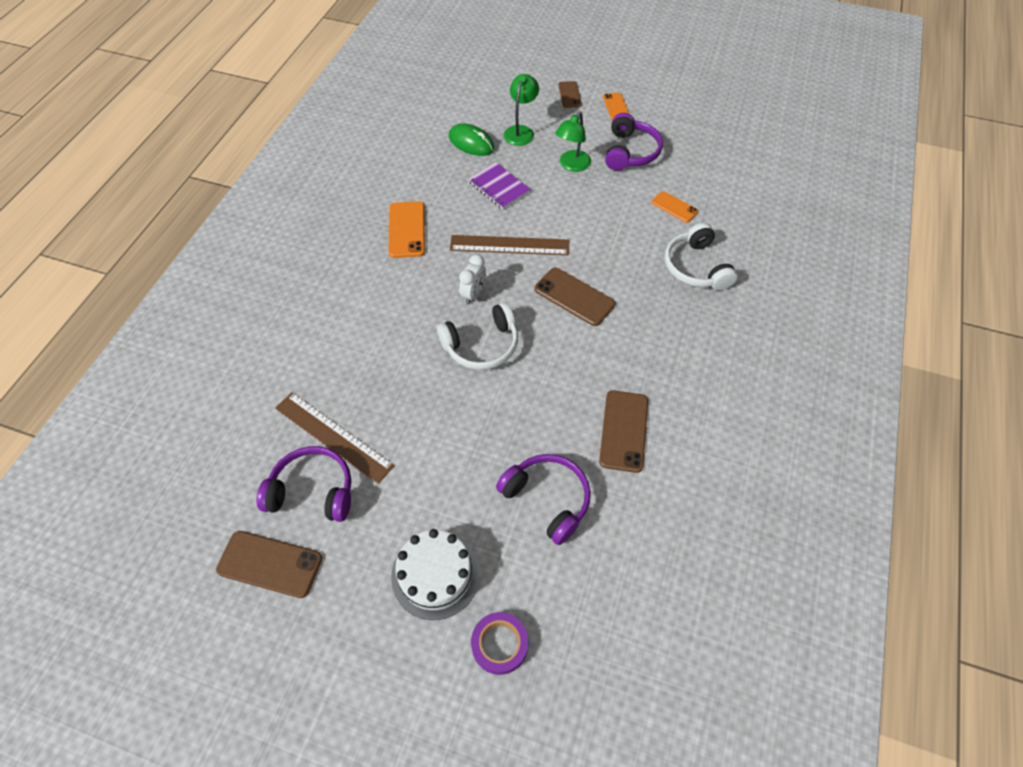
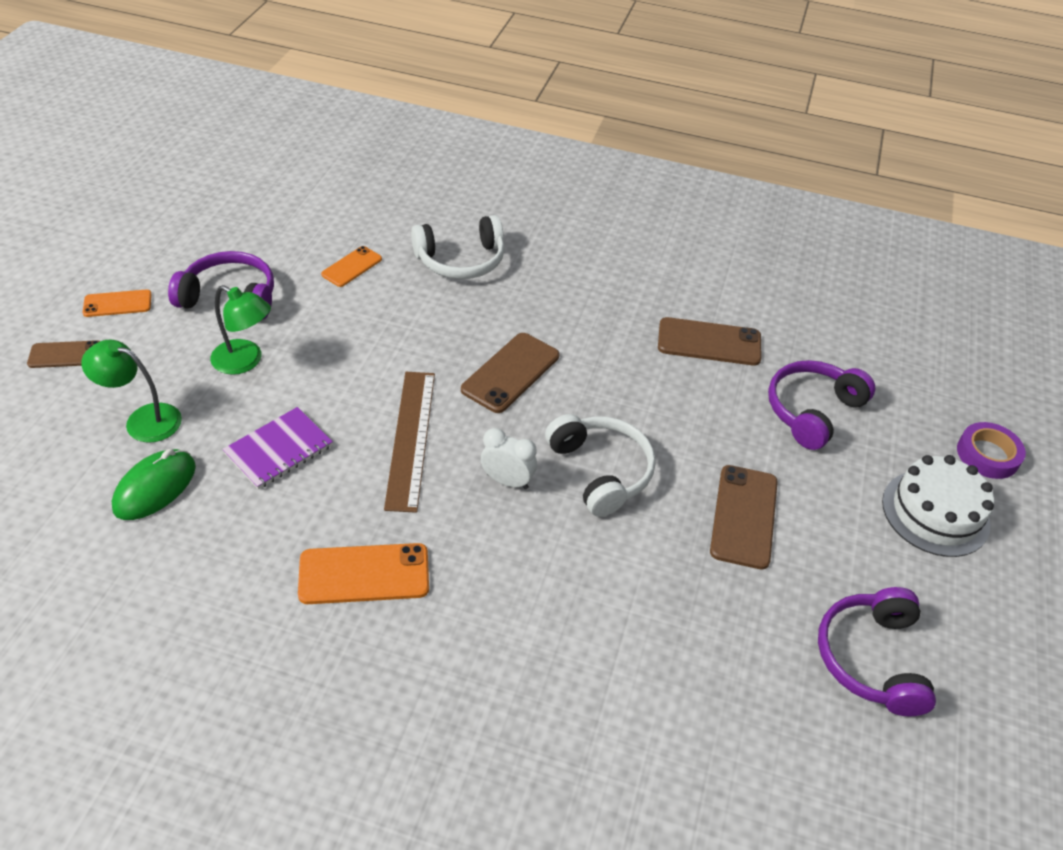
camera: 95 degrees left, 10 degrees down
(270, 564) = (988, 698): brown phone -> brown phone (744, 516)
(333, 436) = (781, 642): brown ruler -> none

